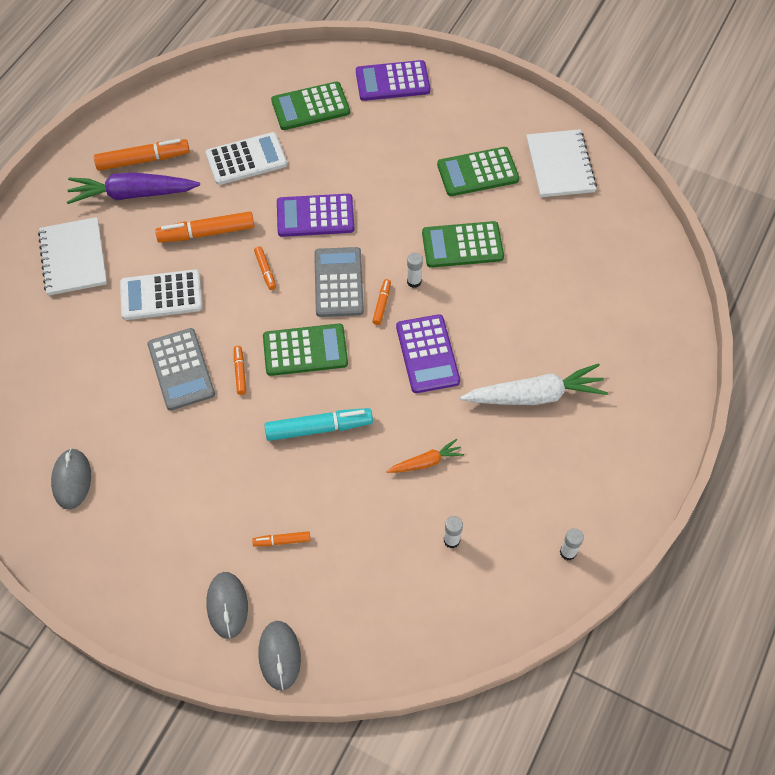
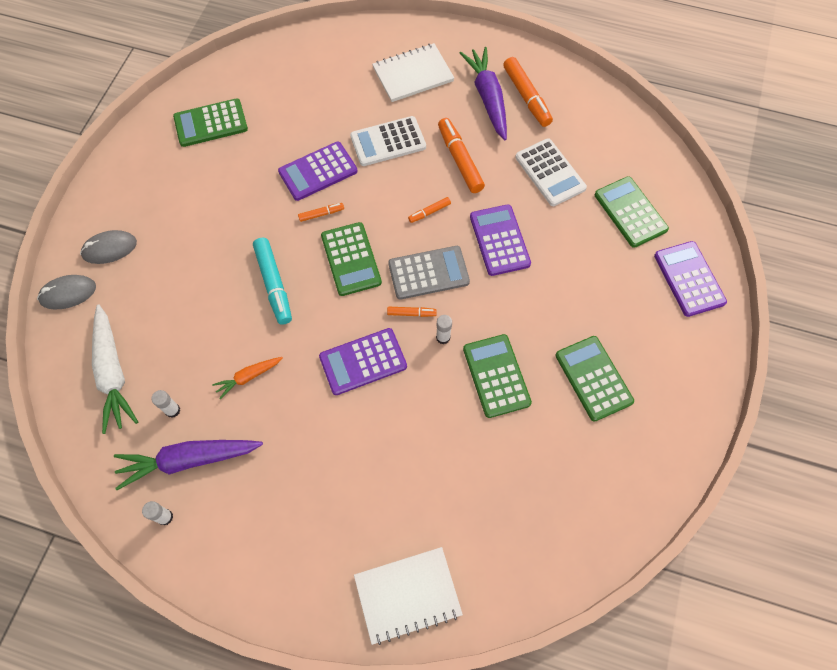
camera: 80 degrees right, 5 degrees up
(72, 480) = (211, 123): grey mouse -> green calculator
(161, 295) = (388, 142): white calculator -> white calculator turned 90 degrees counterclockwise
(181, 369) = (318, 171): grey calculator -> purple calculator
(282, 541) = (166, 276): orange marker -> none
(426, 462) = (248, 377): orange carrot -> orange carrot turned 90 degrees clockwise
(510, 526) = (189, 460): none -> purple carrot
(535, 395) = (331, 467): white carrot -> white carrot (113, 373)
(560, 165) = (628, 463): white notebook -> white notebook (407, 595)

